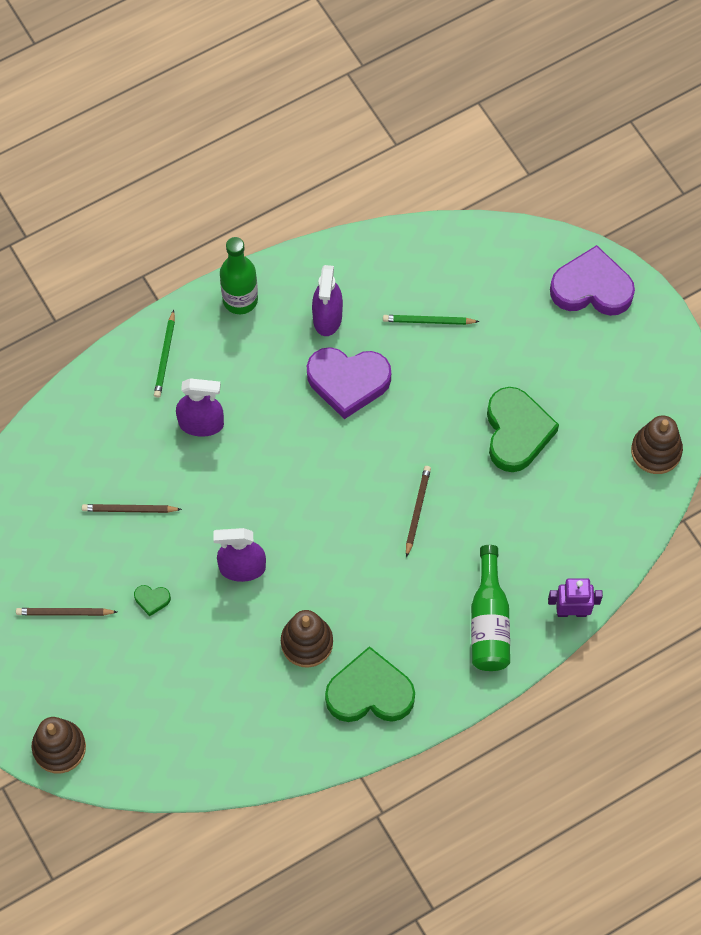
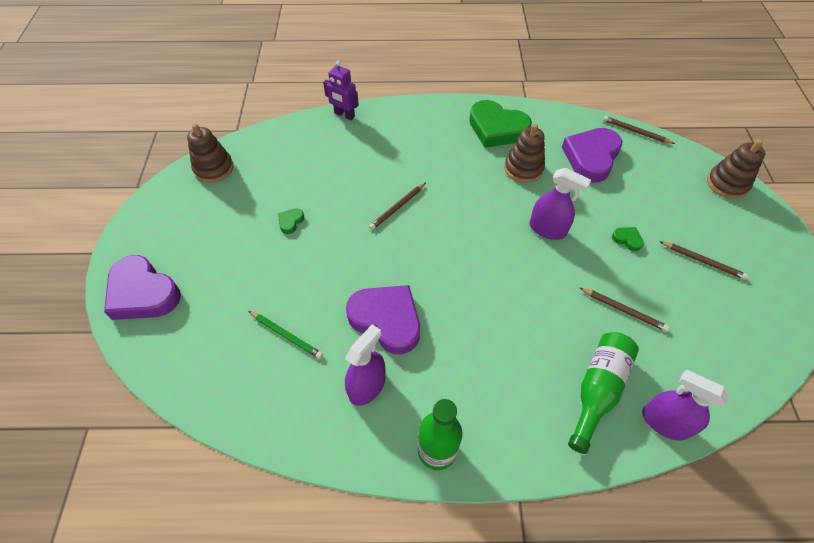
camera: 150 degrees left, 10 degrees down
(165, 356) = (538, 431): green pencil -> none
(193, 783) = (635, 132): none -> brown pencil
(201, 423) = (531, 349): purple spray bottle -> purple spray bottle (664, 422)
(233, 705) = (591, 157): none -> purple heart
(489, 621) = (397, 131): green bottle -> green bottle (597, 390)
(516, 432) = (290, 222): green heart -> green heart, size x0.41

